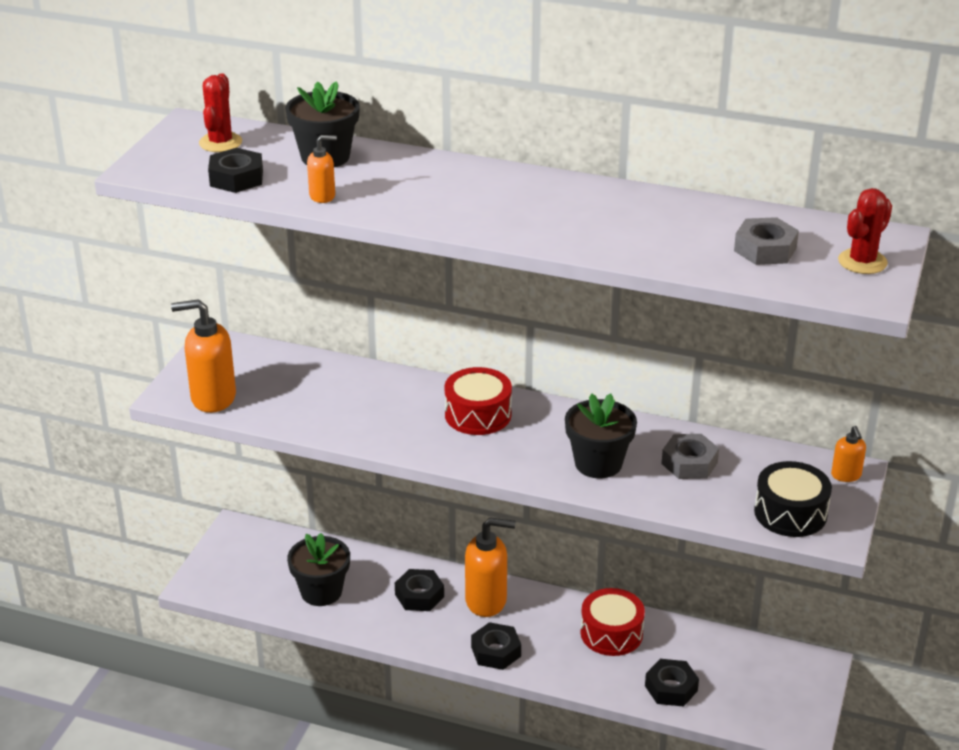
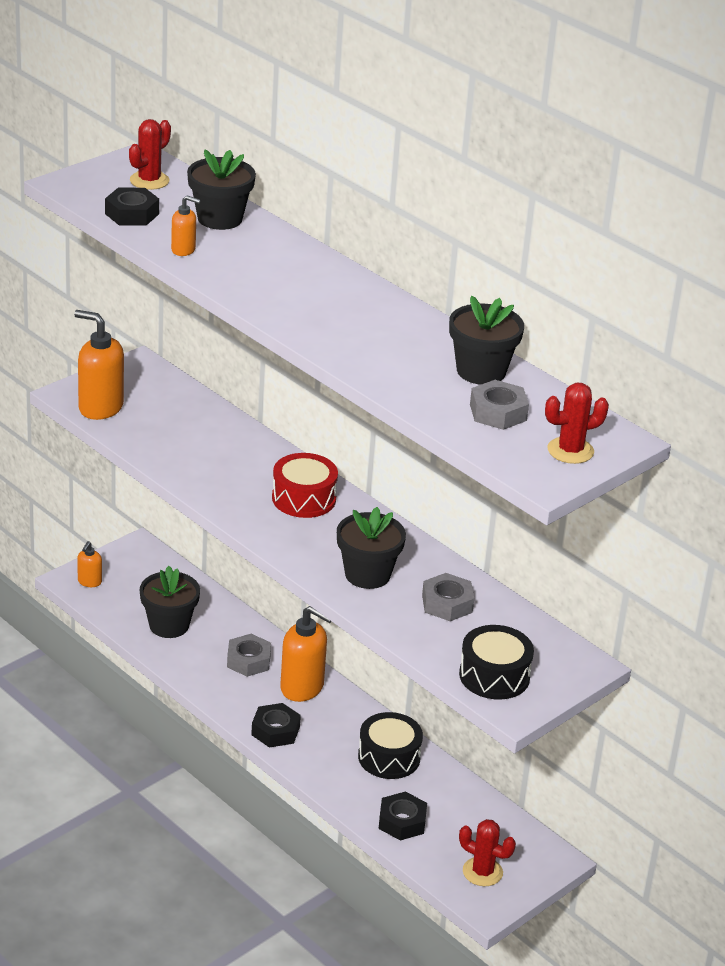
camera: 25 degrees right, 0 degrees up
(419, 595) = (248, 661): black nut -> grey nut
(611, 633) = (389, 757): red drum -> black drum
(708, 218) = (481, 371): none -> black flower pot
(773, 704) = (482, 872): none -> red cactus
(846, 475) = (577, 666): orange soap dispenser -> orange soap dispenser (89, 582)

